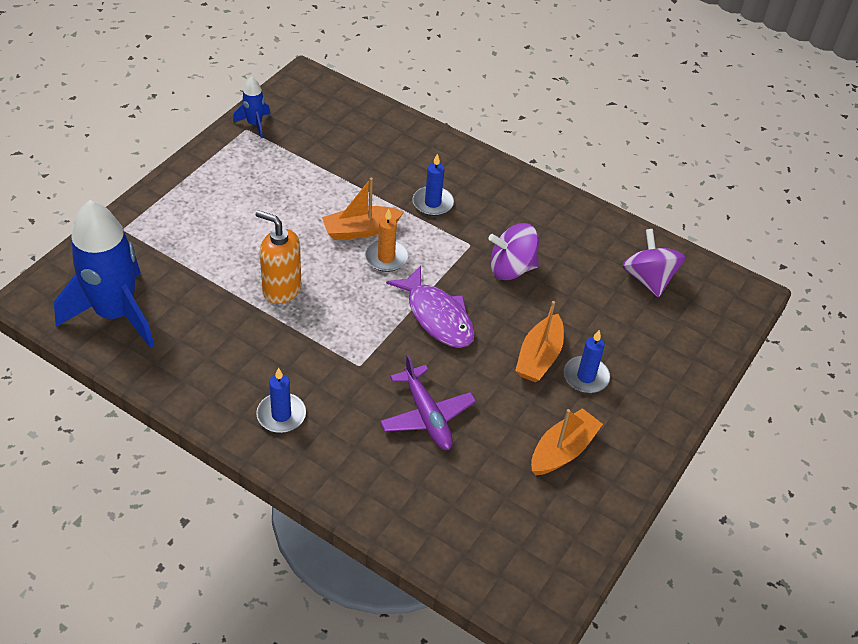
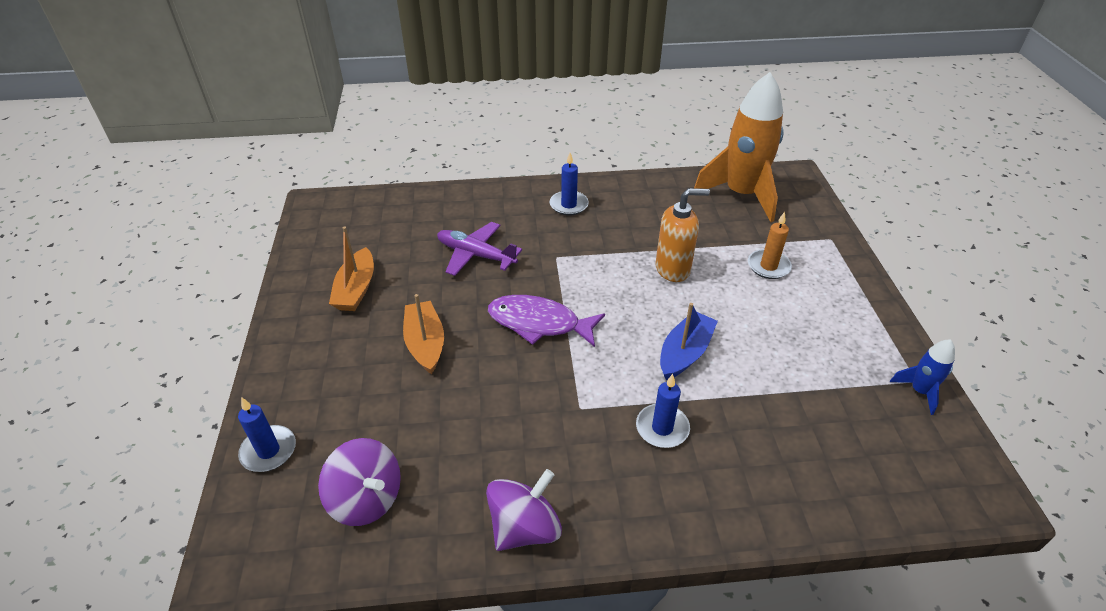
camera: 145 degrees right, 5 degrees down
(115, 313) = (741, 194): blue rocket -> orange rocket
(360, 230) = (685, 353): orange boat -> blue boat
(386, 258) = (634, 343): orange candle -> orange candle (768, 266)
(511, 268) = (519, 409): purple spinning top -> purple spinning top (524, 527)
(586, 377) = (372, 352): blue candle -> blue candle (268, 451)

